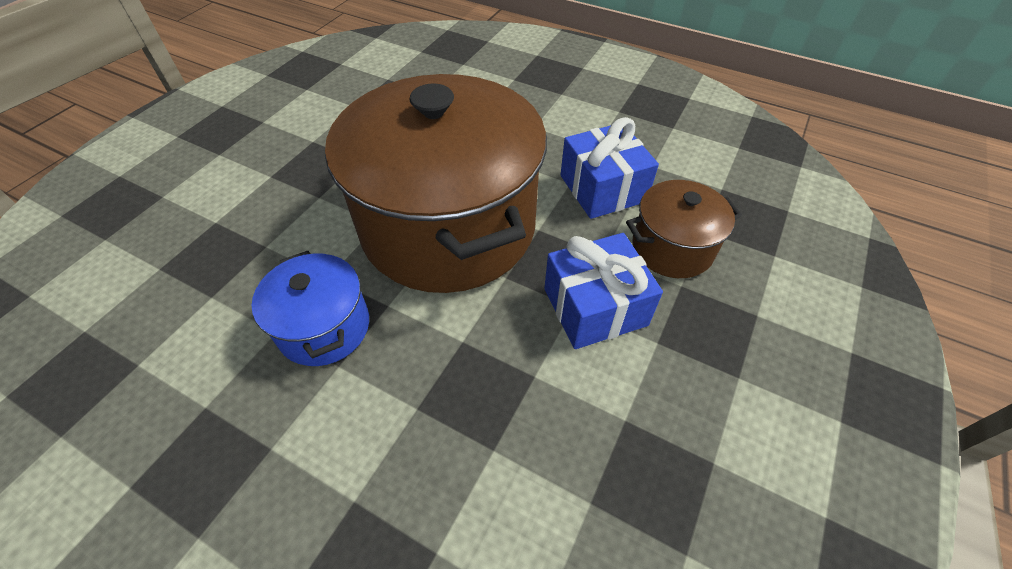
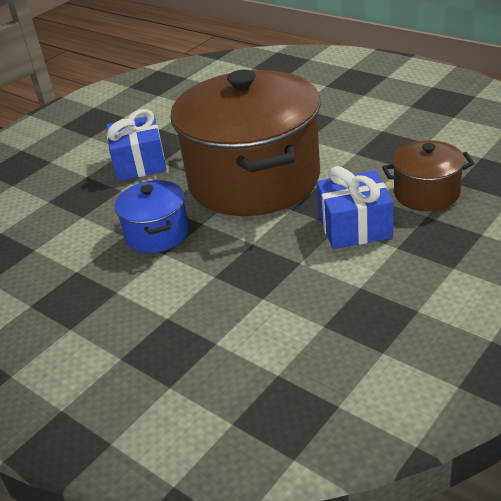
camera: 15 degrees right, 15 degrees down
(602, 188) = (381, 157): blue gift -> blue gift (139, 163)

